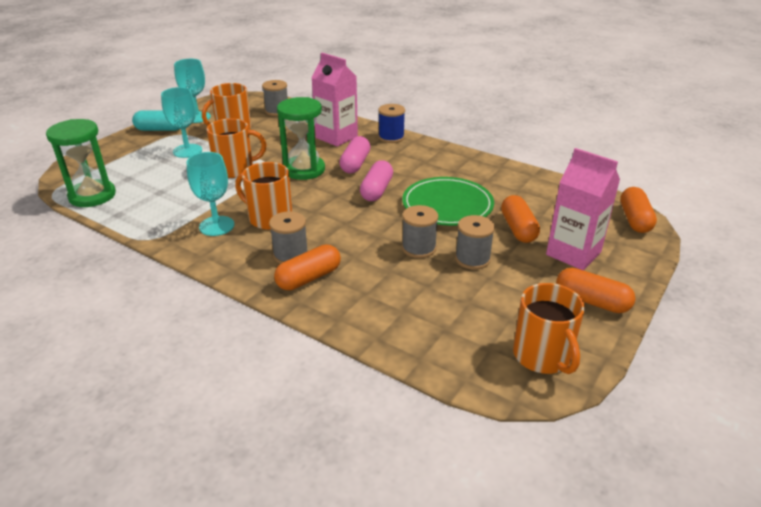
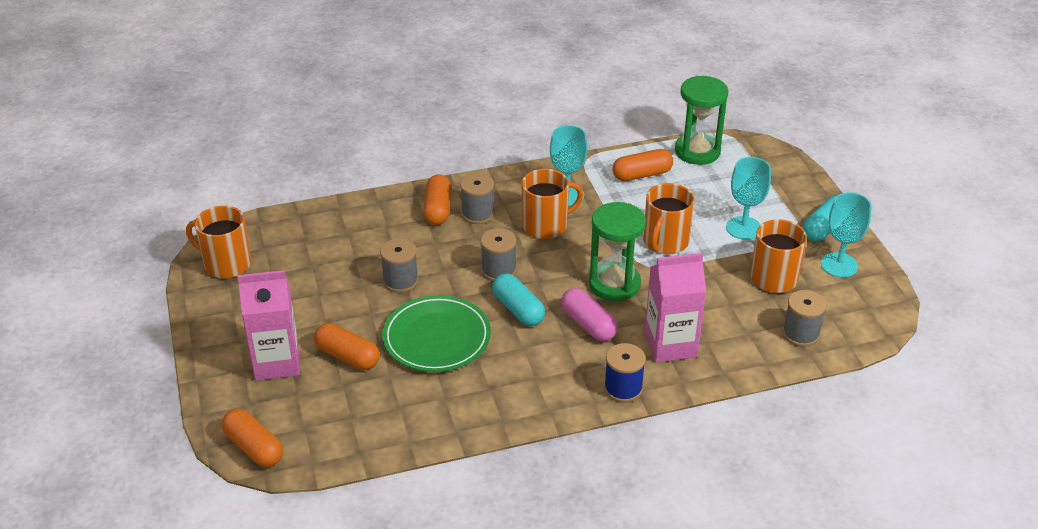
camera: 130 degrees right, 5 degrees up
(376, 190) = (518, 309): pink capsule -> turquoise capsule
(472, 259) = (349, 300): grey spool -> grey spool (498, 270)
(591, 301) = (226, 326): orange capsule -> orange capsule (642, 175)

